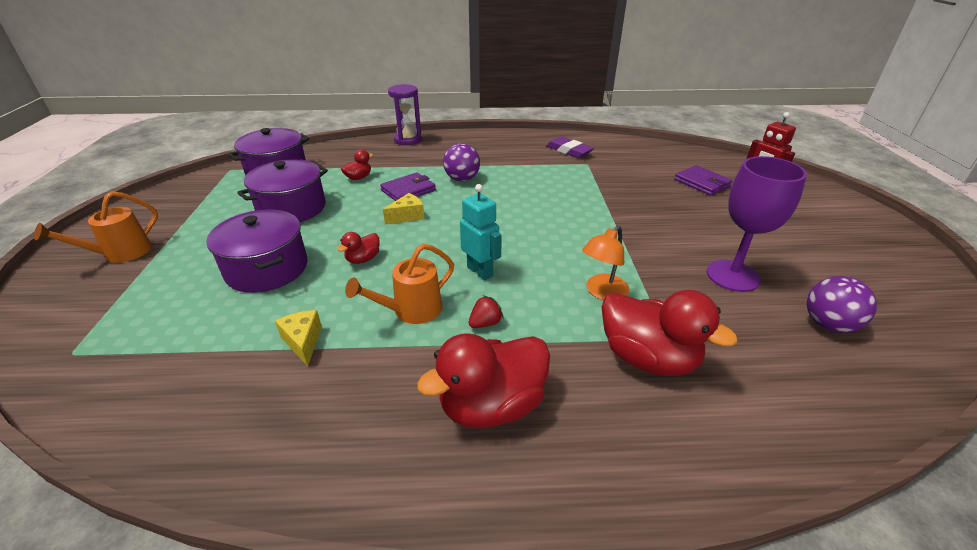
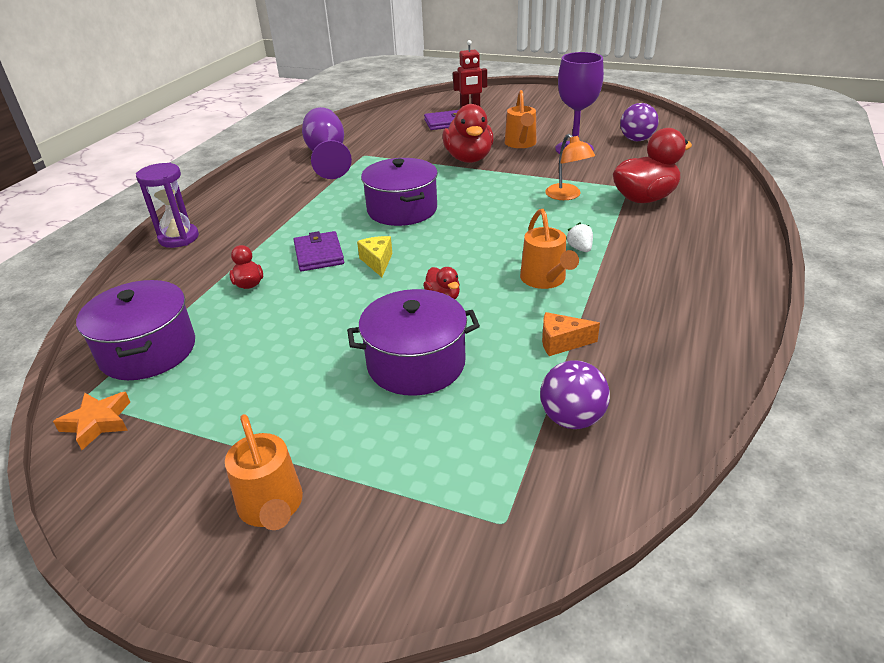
camera: 65 degrees left, 0 degrees up
(209, 180) = (97, 423): none -> orange star
(292, 208) = (282, 340): purple pot -> purple pot (402, 210)
(303, 342) = (561, 342): yellow cheese -> orange cheese
(462, 179) = (326, 220): purple ball -> purple ball (571, 418)
(480, 271) = (507, 239): turquoise robot -> none
(485, 323) = (580, 248): red strawberry -> white strawberry
(491, 406) = (671, 261): red duck -> red duck (469, 159)
(569, 151) = (327, 156): purple eraser -> purple goblet
(703, 236) = (521, 144): none -> orange watering can

